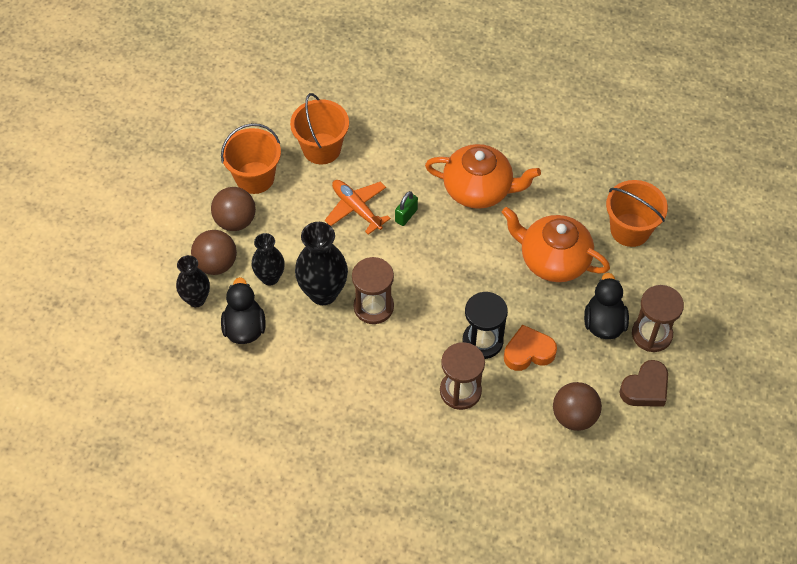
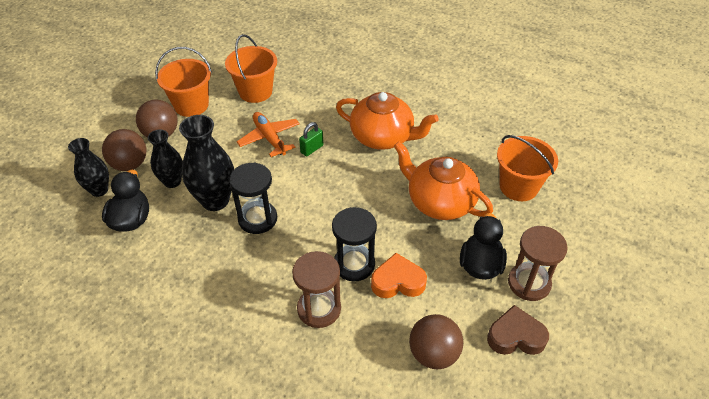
camera: 10 degrees right, 10 degrees down
(373, 307) = (257, 219): brown hourglass -> black hourglass
(645, 388) = (515, 336): brown heart -> brown heart turned 150 degrees counterclockwise

